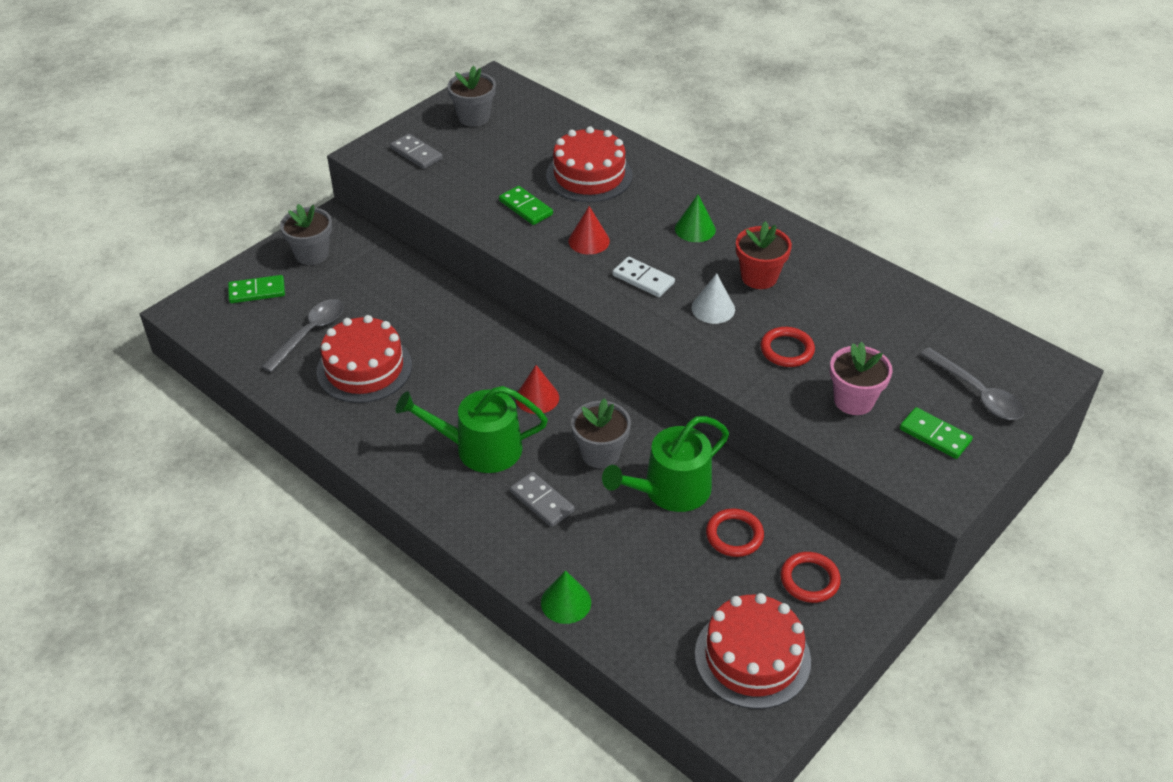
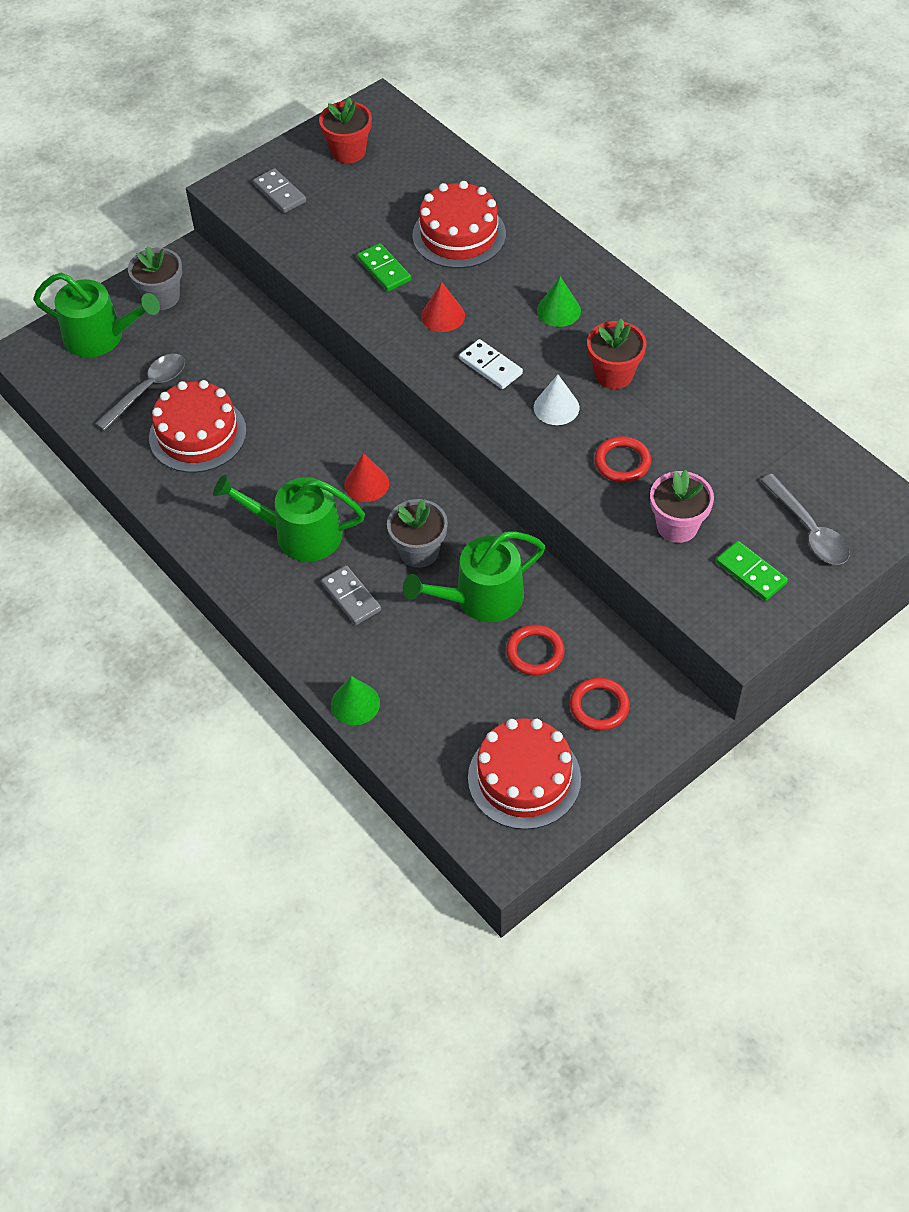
camera: 10 degrees right, 10 degrees up
(257, 291) = (101, 336): green domino -> green watering can
(474, 117) = (348, 151): grey flower pot -> red flower pot

